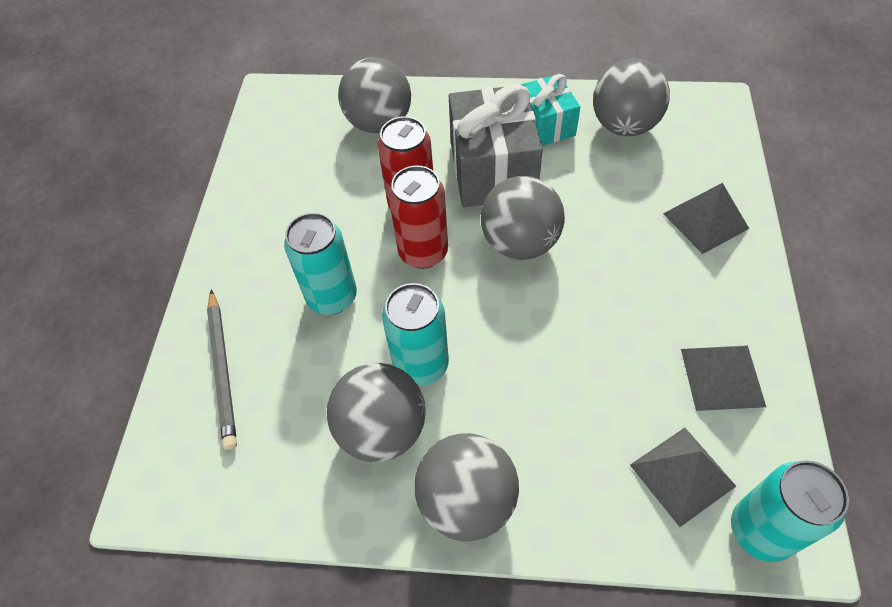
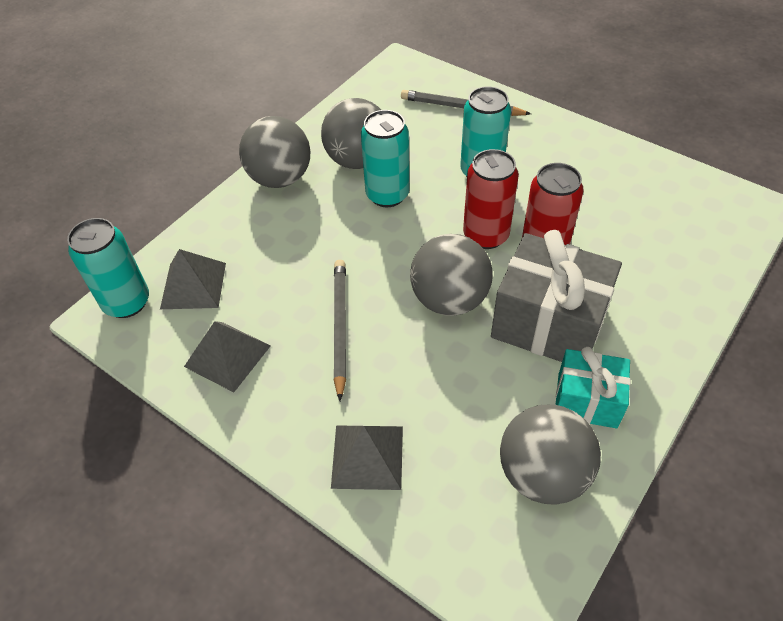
camera: 120 degrees right, 5 degrees down
(379, 123) = (668, 268): grey ball -> none
(615, 306) = (340, 327): none -> grey pencil

